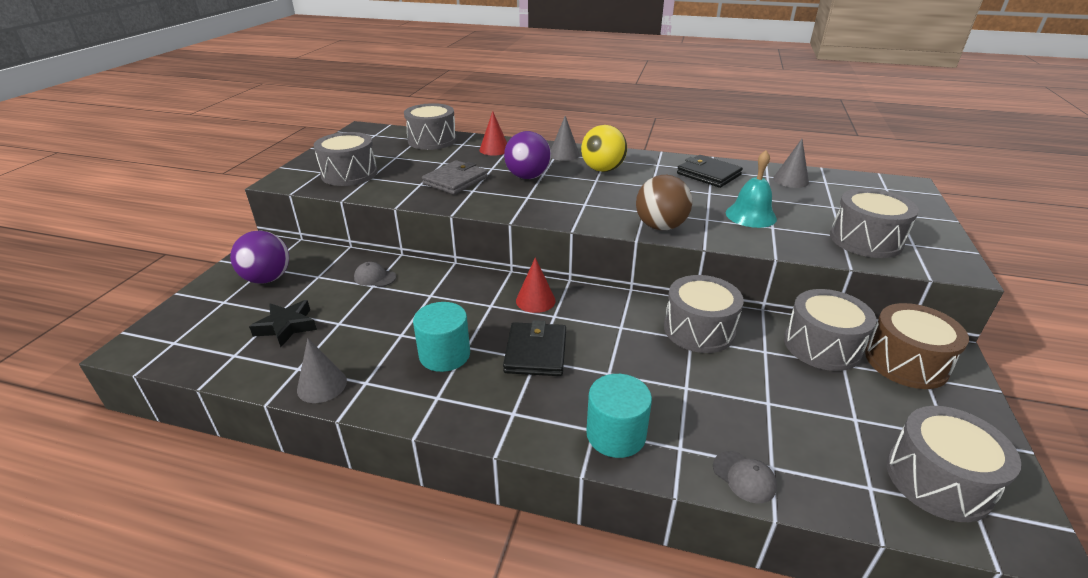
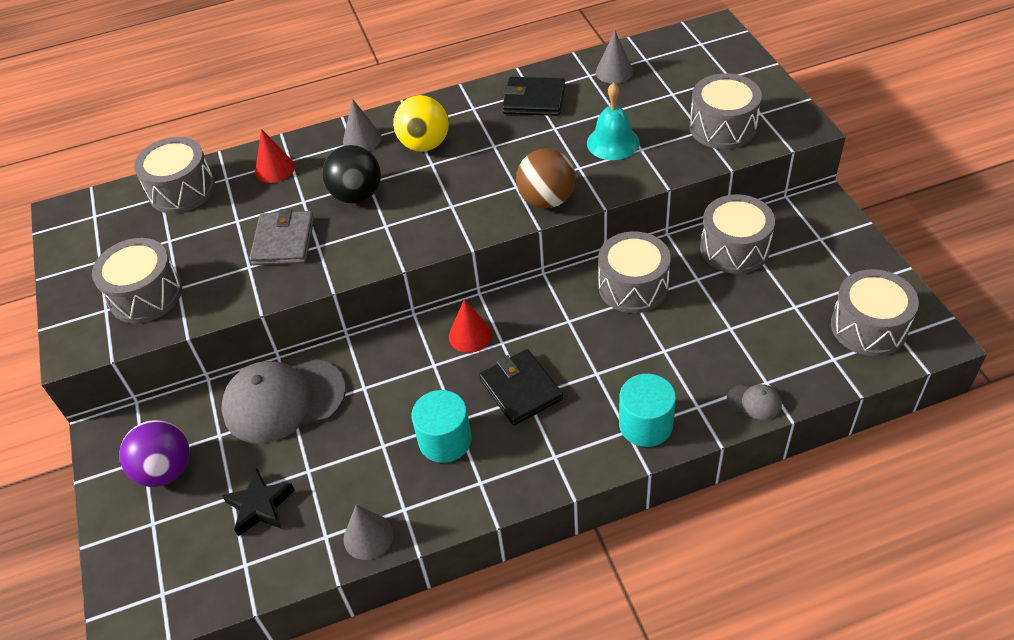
camera: 30 degrees left, 15 degrees up
(375, 277) = (283, 400): grey cap -> grey cap, size x2.39
(528, 177) = (357, 195): purple ball -> black ball
(906, 362) = (800, 230): brown drum -> none

